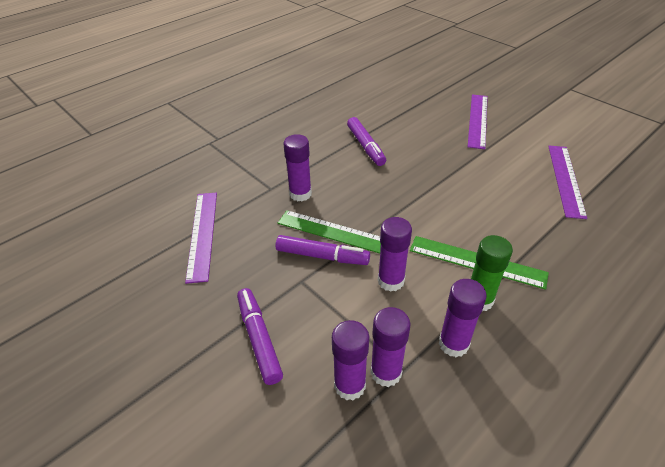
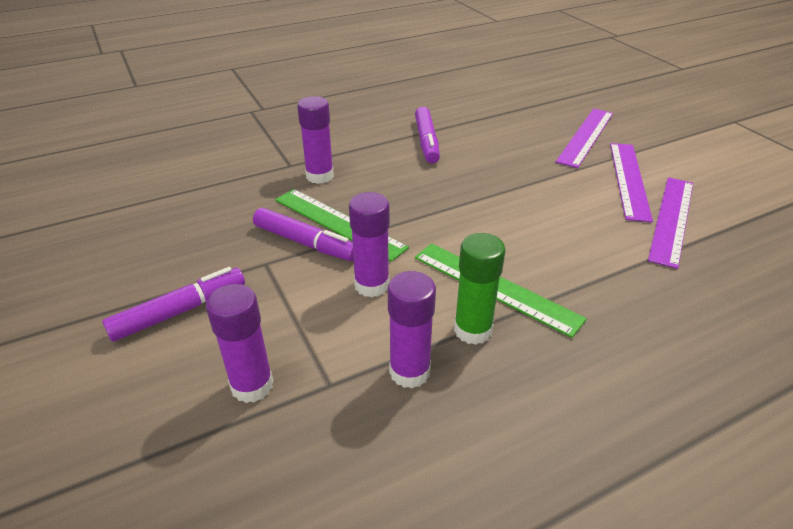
camera: 15 degrees right, 5 degrees down
(202, 234) = (186, 195): purple ruler -> purple ruler (629, 179)
(259, 339) = (180, 311): purple marker -> purple marker turned 60 degrees clockwise
(386, 372) = (304, 382): purple glue stick -> none

